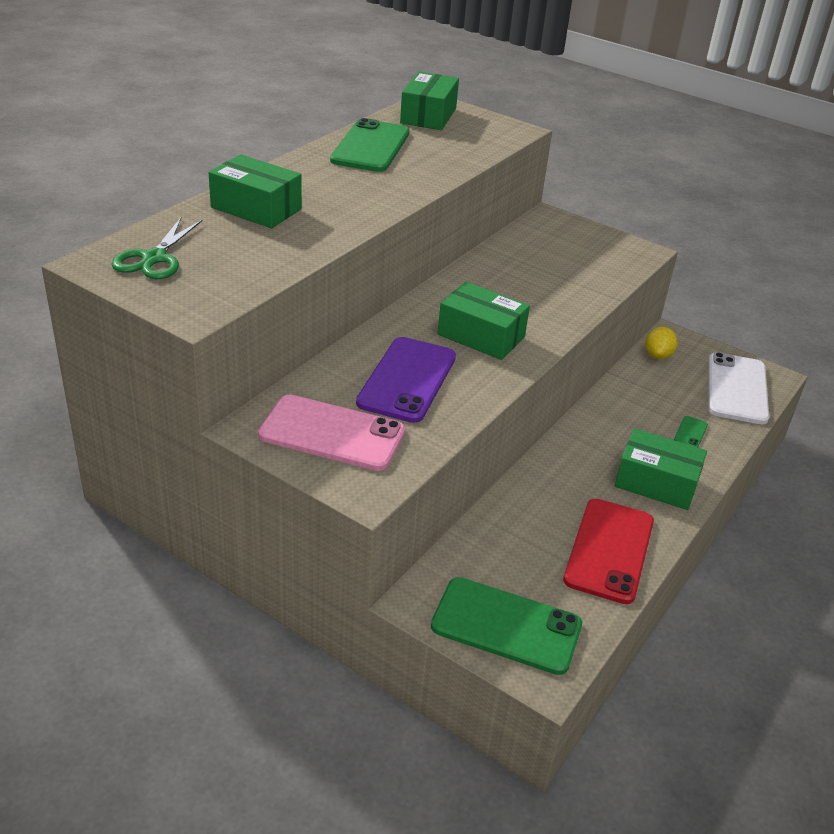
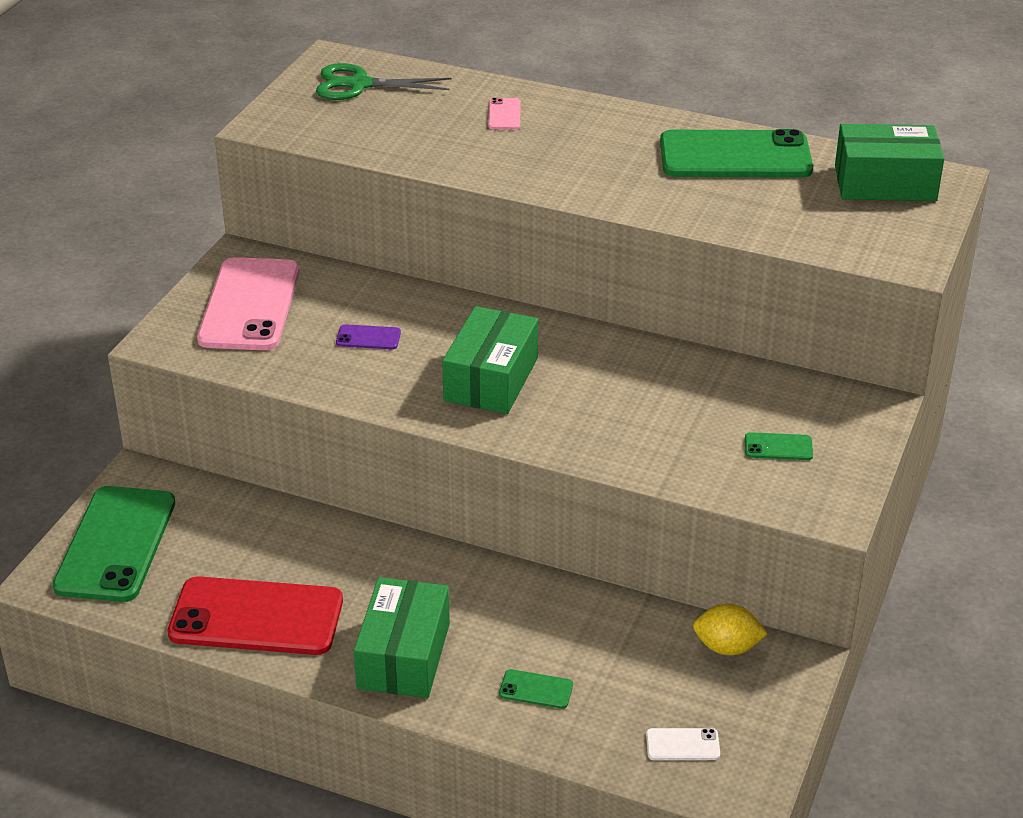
camera: 80 degrees right, 0 degrees up
(256, 208) = (504, 114): green box -> pink phone
(407, 380) = (368, 338): purple phone -> purple phone, size x0.41
(581, 253) = (778, 447): none -> green phone
(736, 388) = (682, 745): white phone -> white phone, size x0.41

